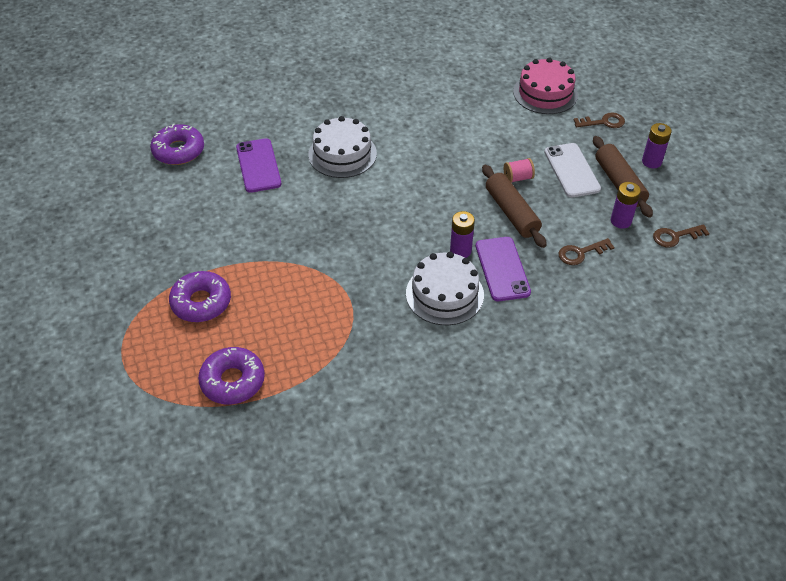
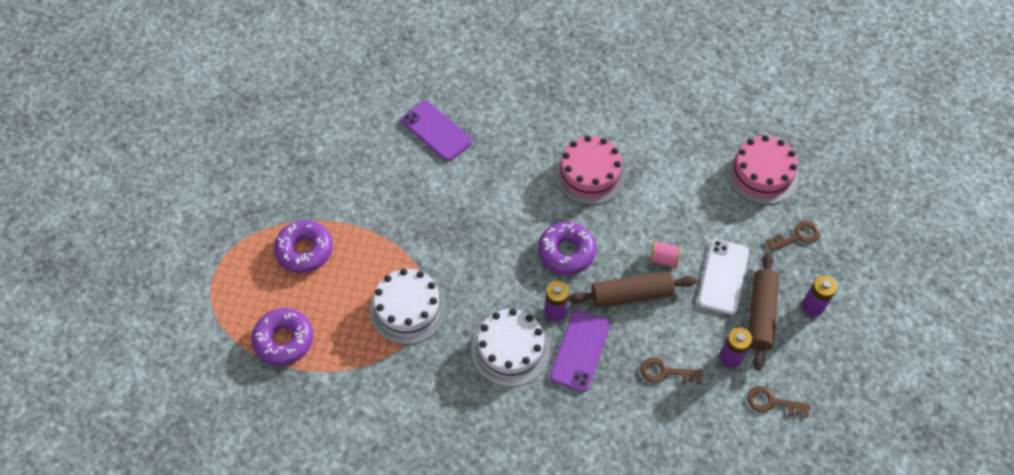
camera: 30 degrees right, 10 degrees up
(178, 151) = (378, 82): purple donut -> purple donut (566, 252)
(258, 166) = (436, 131): purple phone -> purple phone turned 60 degrees counterclockwise
(342, 154) = (518, 153): white cake -> white cake (408, 309)
(413, 145) = (589, 174): none -> pink cake
(512, 212) = (631, 295): brown rolling pin -> brown rolling pin turned 75 degrees clockwise
(603, 122) = (797, 236): brown key -> brown key turned 45 degrees counterclockwise

